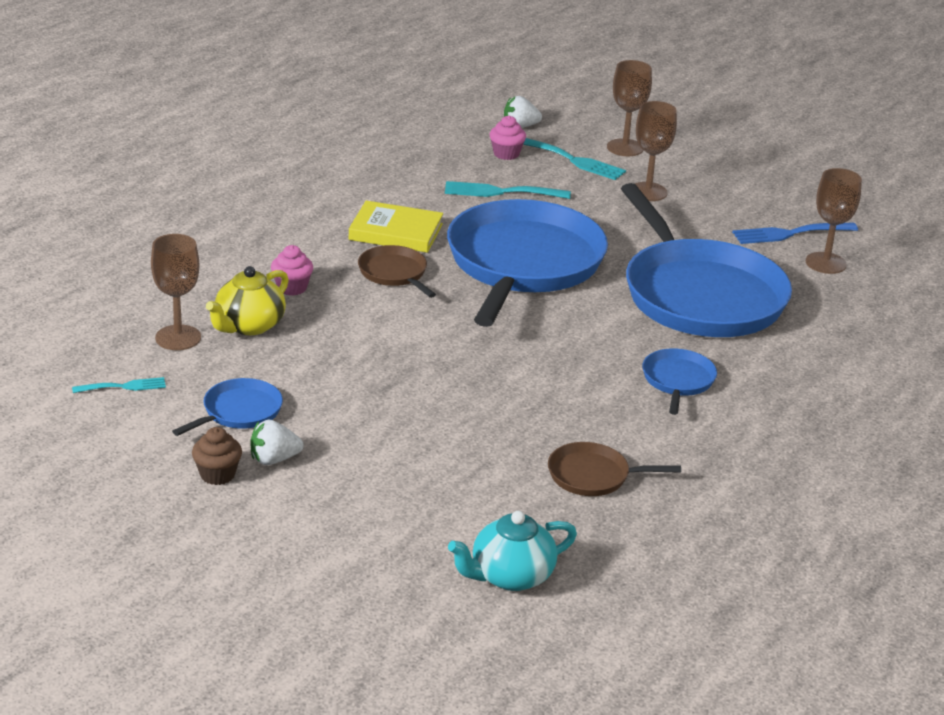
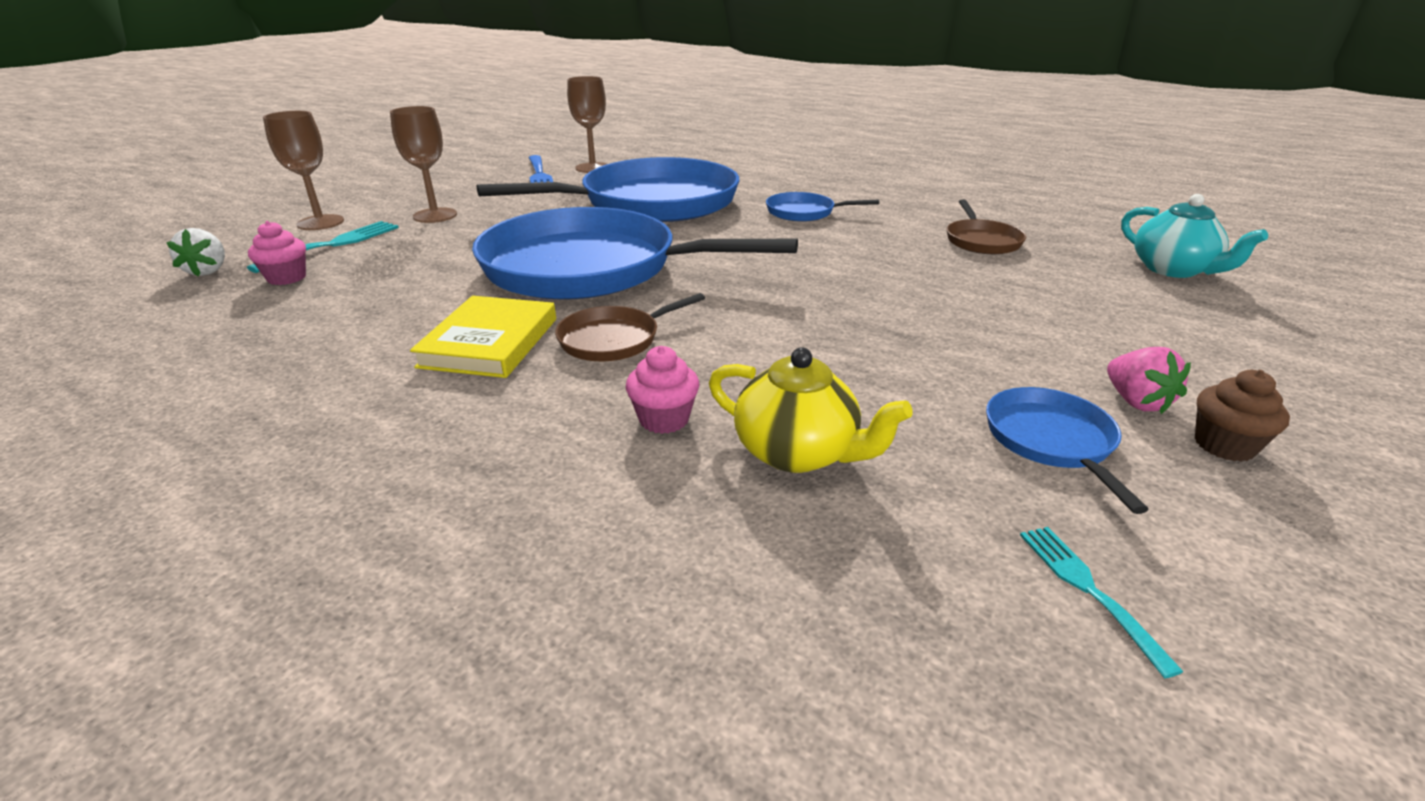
camera: 90 degrees left, 0 degrees up
(178, 338) = (872, 533): brown goblet -> none
(239, 412) = (1051, 440): blue pan -> blue pan turned 45 degrees clockwise
(274, 459) = (1136, 402): white strawberry -> pink strawberry
(500, 192) = (398, 280): turquoise fork -> none

